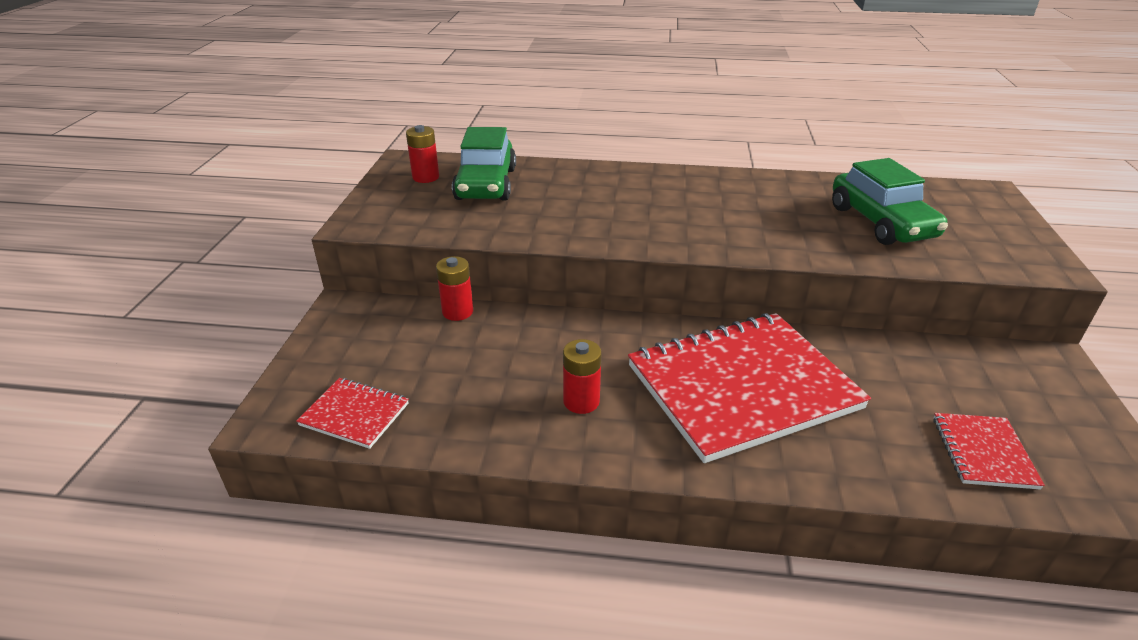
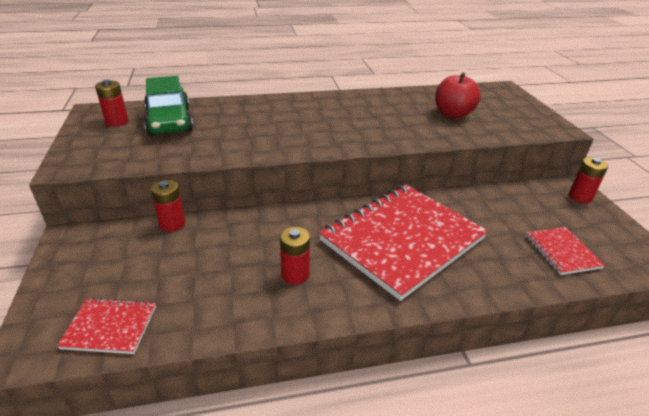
camera: 20 degrees left, 0 degrees up
(881, 222) = (453, 114): green car -> red apple
(1060, 379) = (580, 197): none -> red battery

